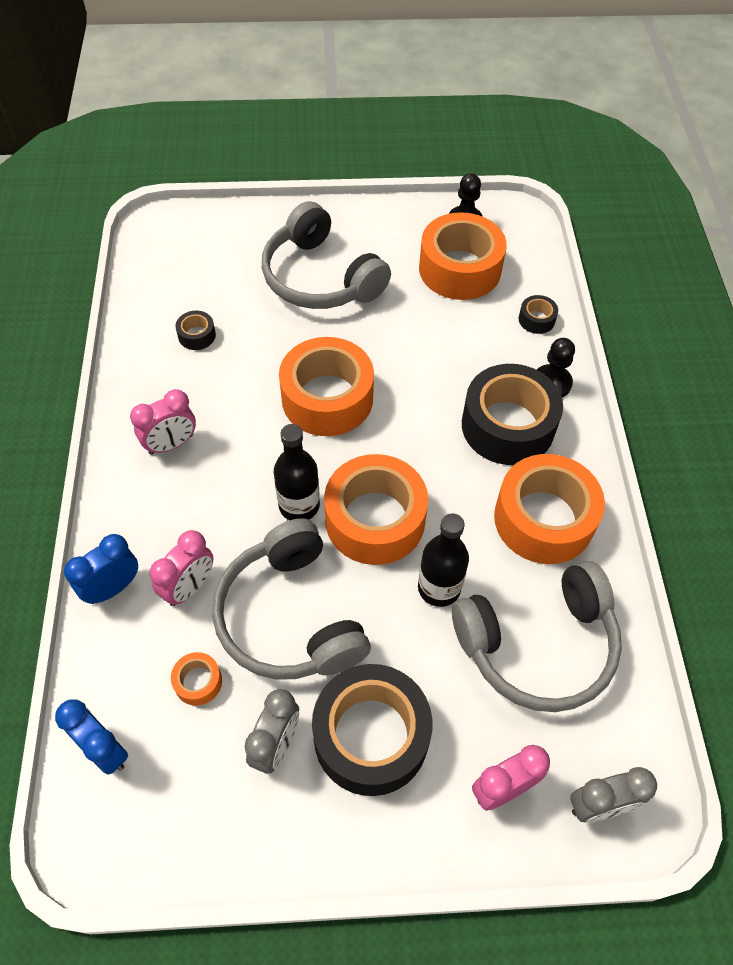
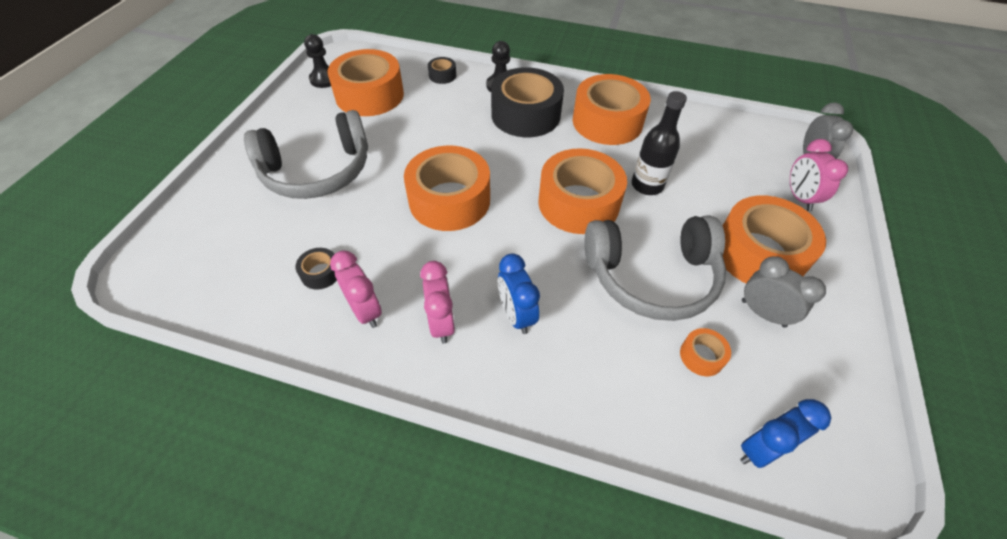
camera: 70 degrees left, 5 degrees down
(113, 588) = (590, 408): blue clock -> blue clock (516, 315)
(189, 587) = (606, 342): pink clock -> pink clock (365, 311)
(299, 505) = (548, 245): black bottle -> none
(371, 736) = (759, 253): black tape -> orange tape
(538, 645) = (700, 152): grey headphones -> none

